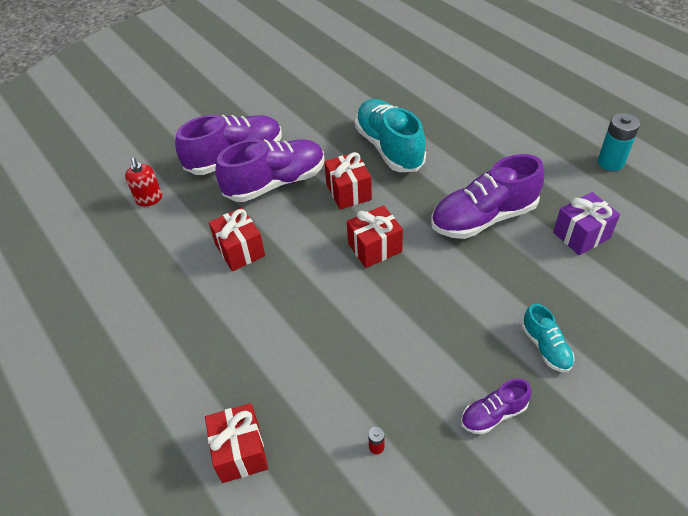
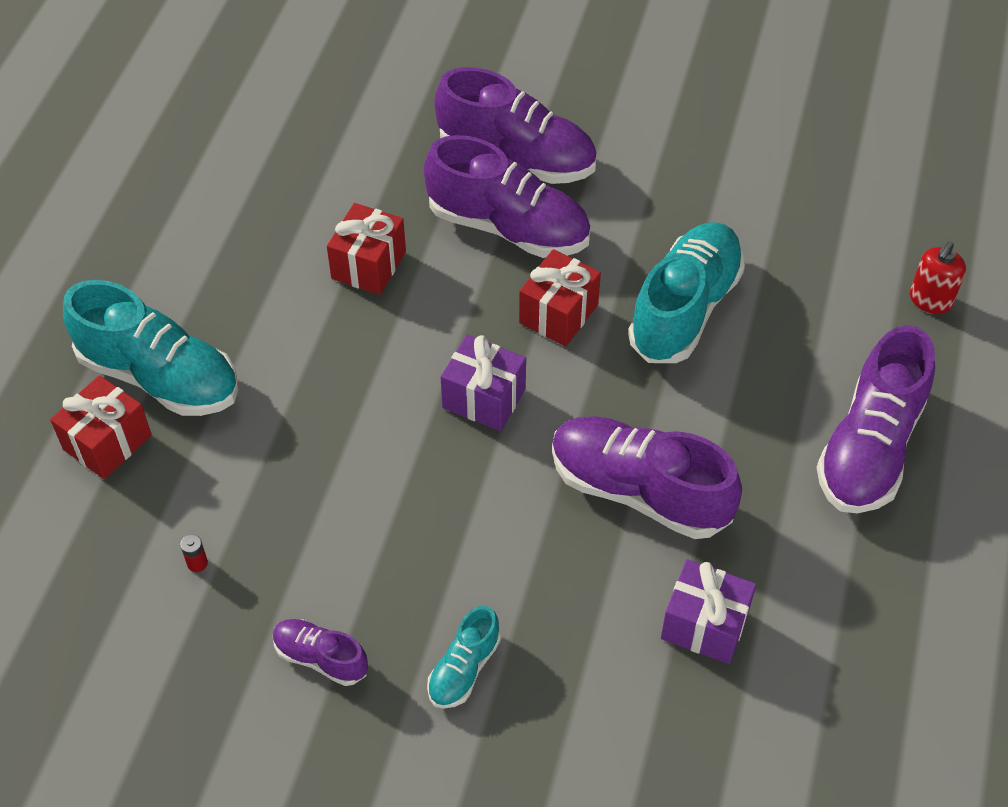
camera: 50 degrees right, 5 degrees up
(149, 199) = (375, 124): red soap dispenser -> red soap dispenser (930, 300)
(217, 394) = (159, 376): none -> turquoise shoe
(374, 248) = (484, 398): red gift -> purple gift
(520, 131) = (870, 447): none -> purple shoe
(610, 162) = (902, 598): turquoise battery -> none

